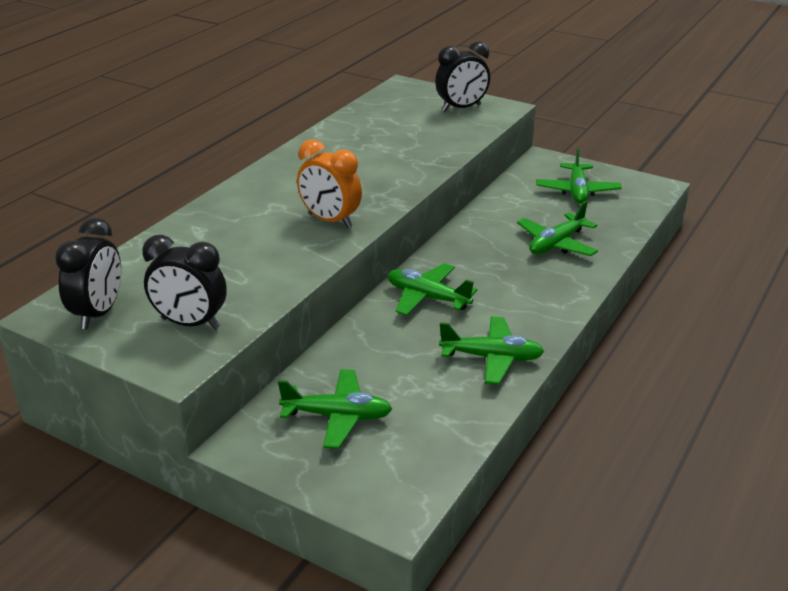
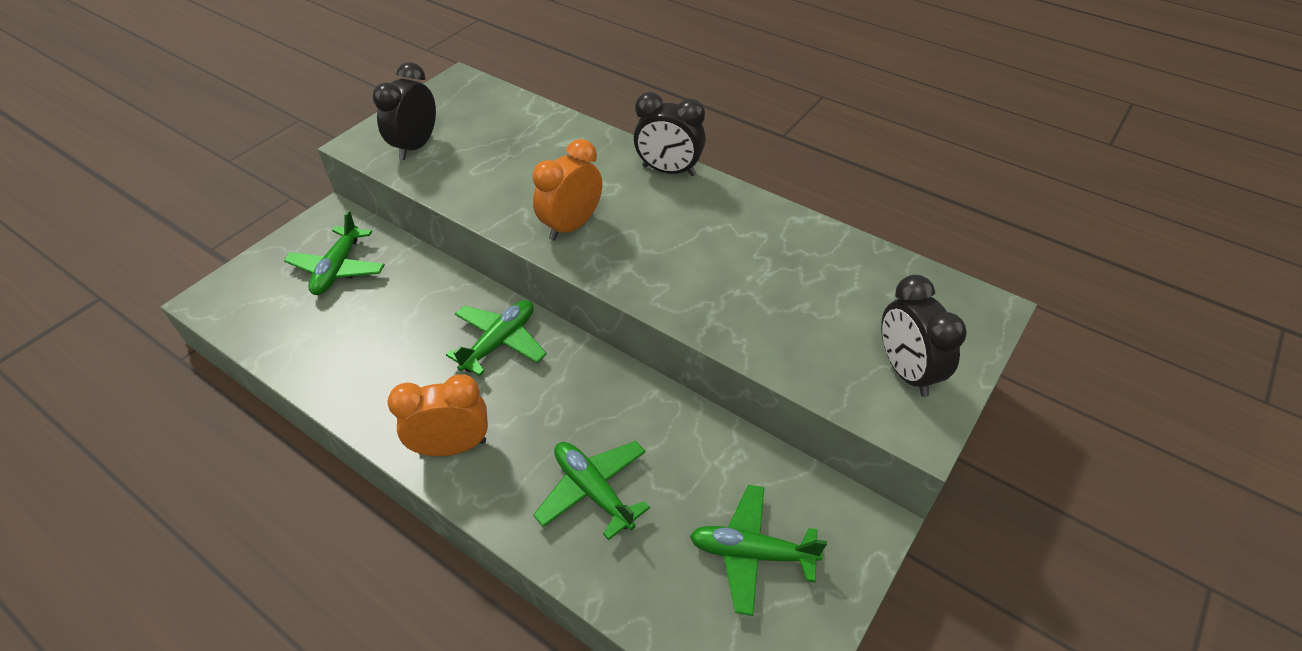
camera: 95 degrees right, 15 degrees up
(99, 313) = (450, 102): black clock -> black clock (668, 171)
(492, 358) = (374, 385): green plane -> none
(541, 306) = (452, 446): none -> orange clock

